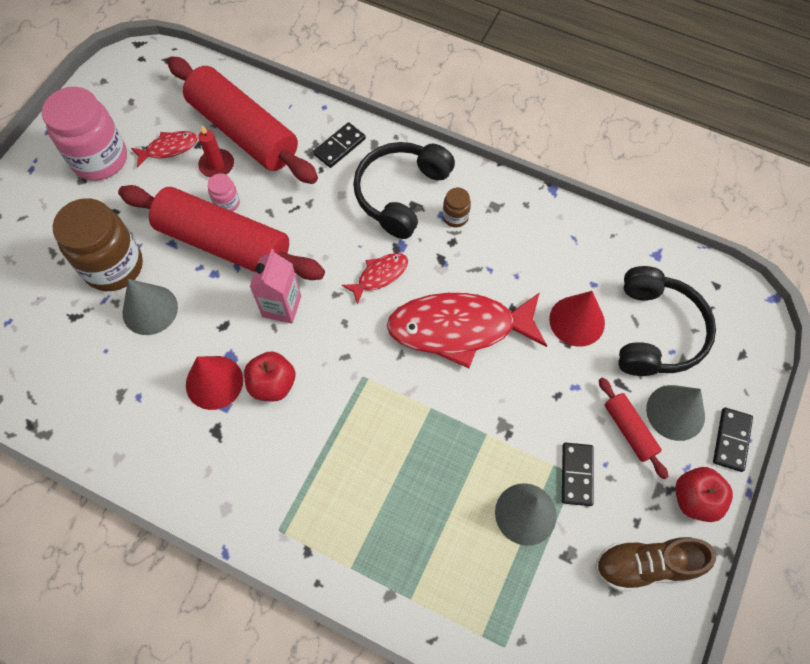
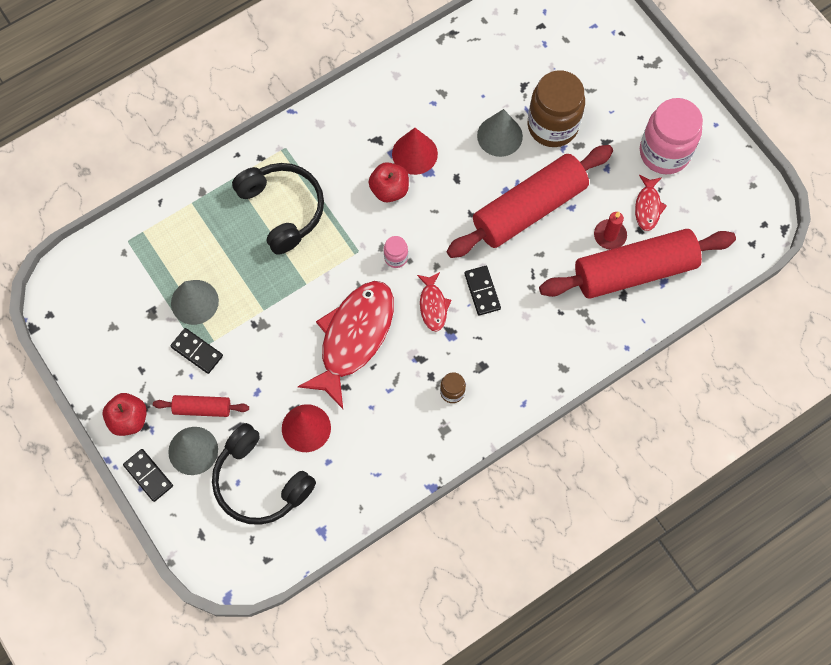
camera: 120 degrees right, 5 degrees up
(227, 203) = (566, 227): pink jar -> pink jar (396, 257)
(282, 306) = (448, 224): pink carton -> none
(339, 147) = (575, 338): black domino -> black domino (482, 291)
(400, 193) = (500, 362): black headphones -> black headphones (283, 209)
(646, 565) = (112, 357): brown shoe -> none

